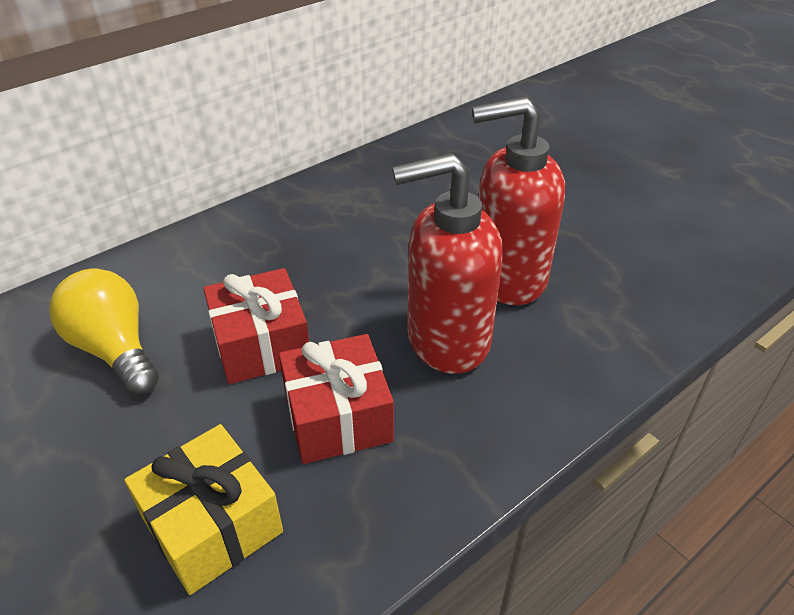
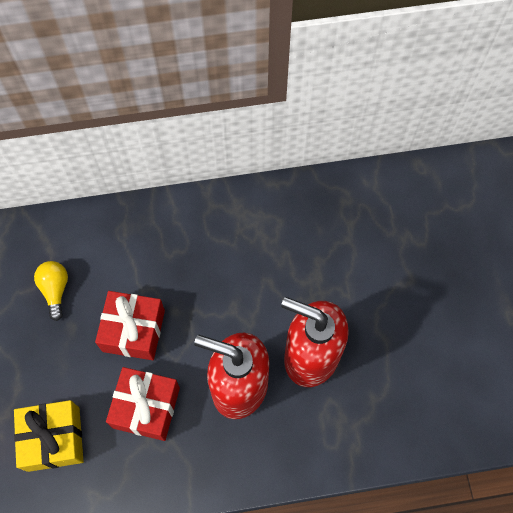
camera: 30 degrees right, 25 degrees up
(115, 349) = (55, 290): yellow light bulb -> yellow light bulb, size x0.64

